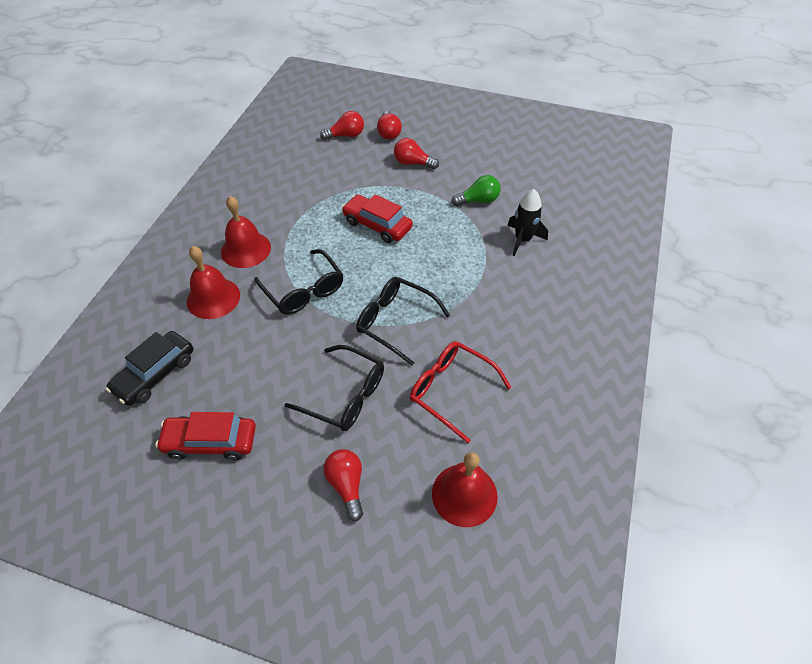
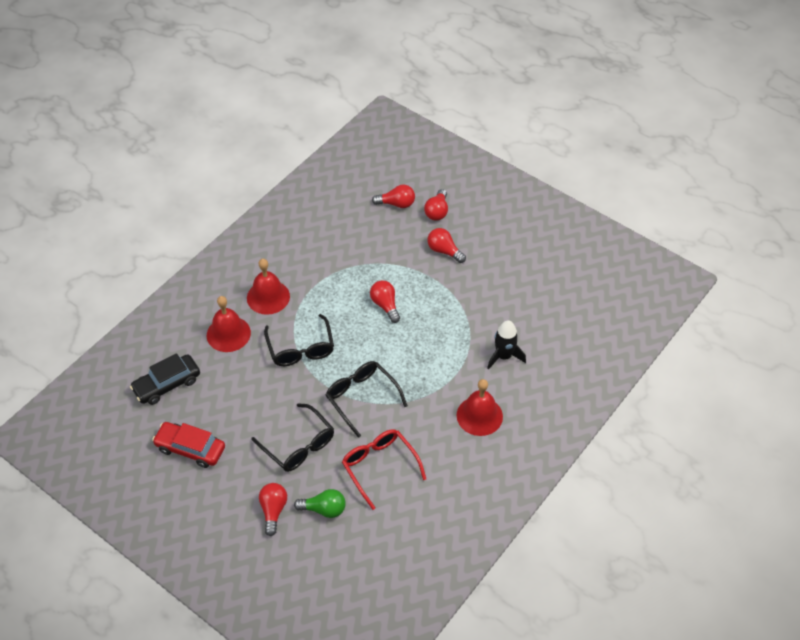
camera: 20 degrees right, 0 degrees up
(377, 225) = (385, 305): red car -> red light bulb
(464, 494) = (353, 544): red bell -> red bell (479, 415)
(478, 200) = (484, 306): green light bulb -> green light bulb (324, 509)

